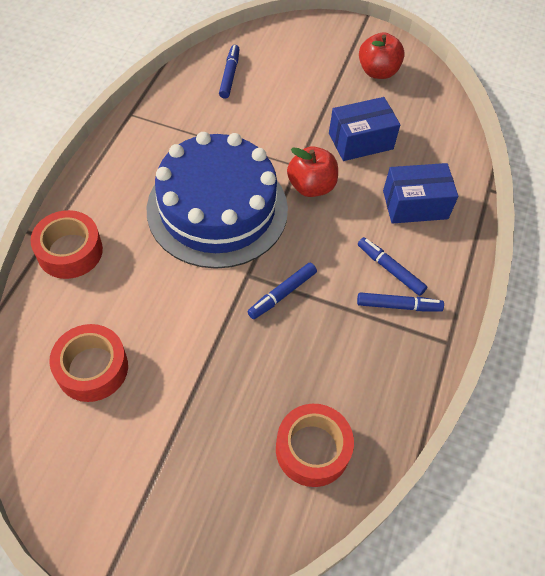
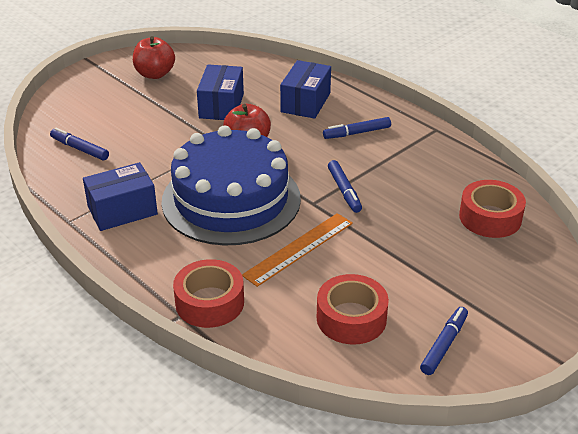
camera: 60 degrees left, 20 degrees down
(161, 141) = (122, 211): none -> blue box
(172, 289) = (299, 249): none -> orange ruler
(398, 305) = (391, 140): blue marker -> blue marker (444, 345)

